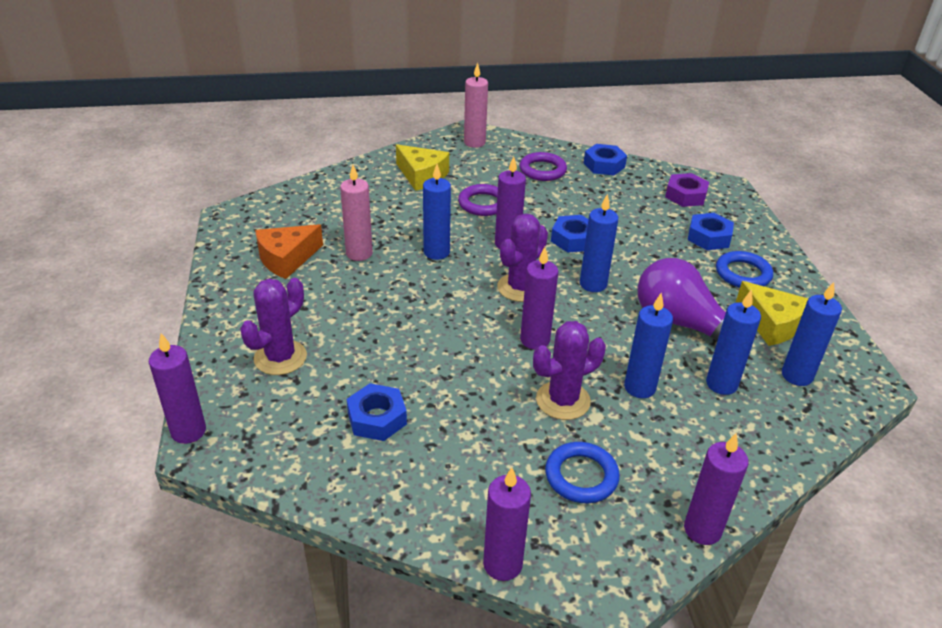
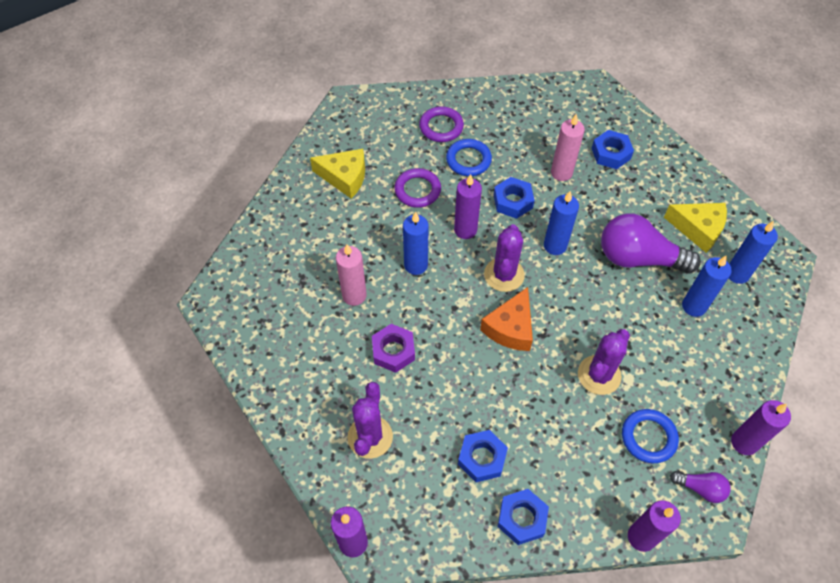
camera: 25 degrees left, 20 degrees up
(286, 259) = (298, 329): orange cheese -> orange cheese (510, 328)
(474, 142) = (362, 114): pink candle -> pink candle (561, 173)
(535, 340) = (546, 325): purple candle -> none
(604, 165) = (487, 99): blue nut -> blue nut (522, 518)
(612, 550) = (700, 488): none -> purple light bulb
(639, 387) = (643, 336): blue candle -> none
(685, 195) = (569, 111): purple nut -> purple nut (393, 351)
(743, 274) = (654, 184): blue ring -> blue ring (468, 160)

